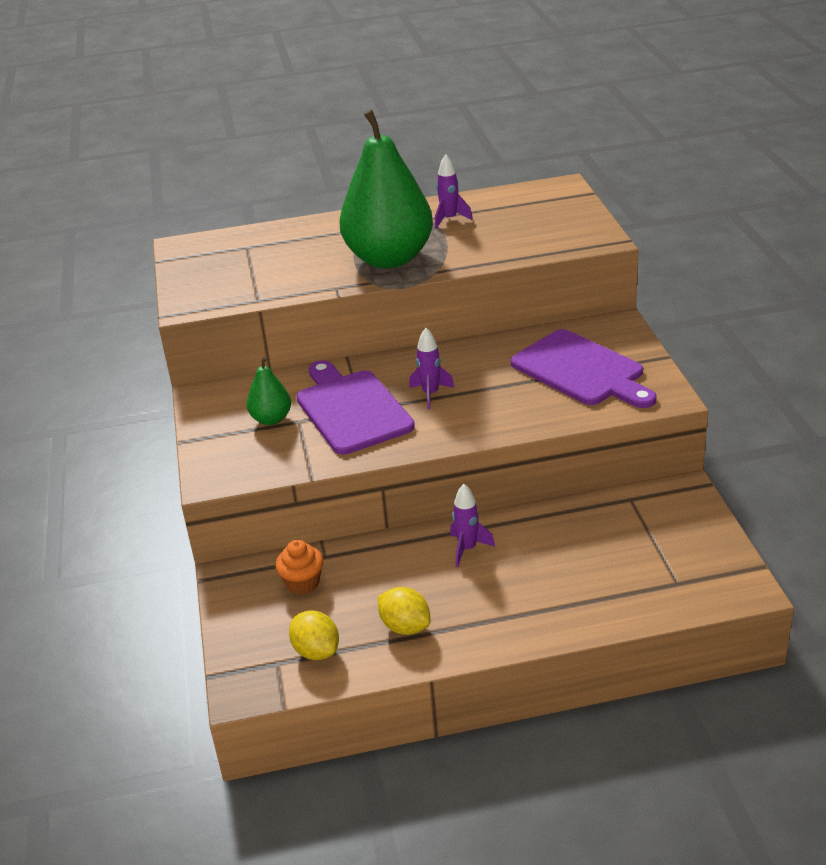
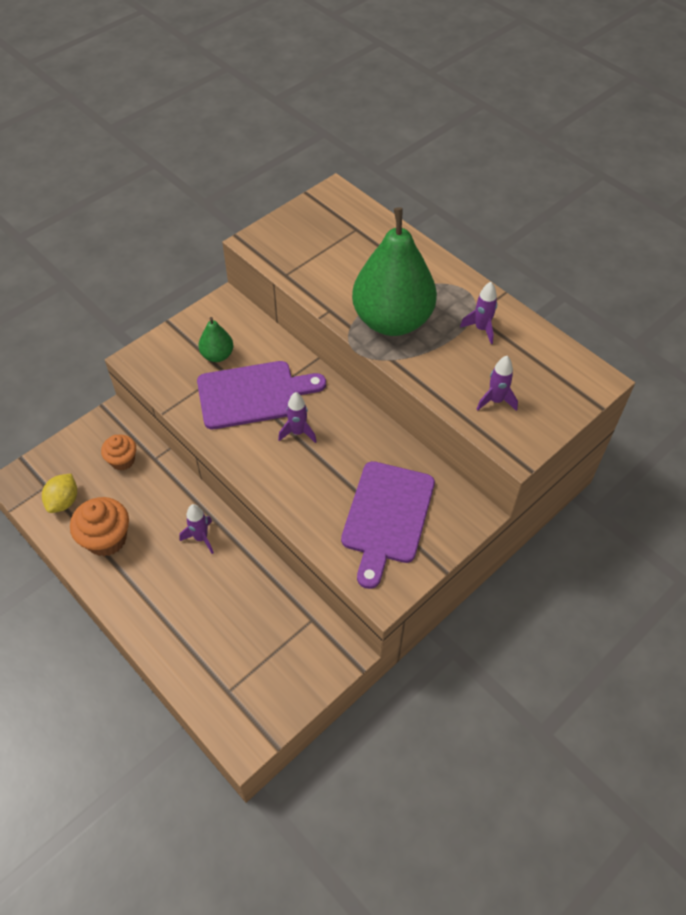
camera: 55 degrees right, 20 degrees up
(351, 409) = (253, 394): purple cutting board -> purple cutting board turned 45 degrees clockwise
(405, 627) = (106, 539): yellow lemon -> orange cupcake
(538, 235) = (495, 401): none -> purple rocket

